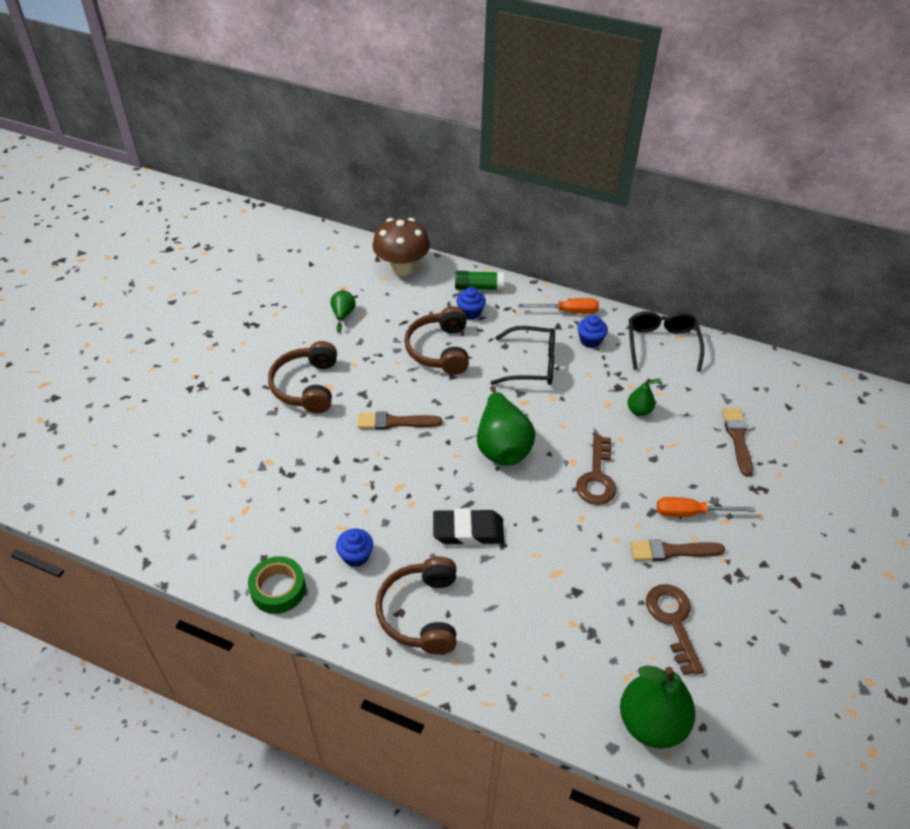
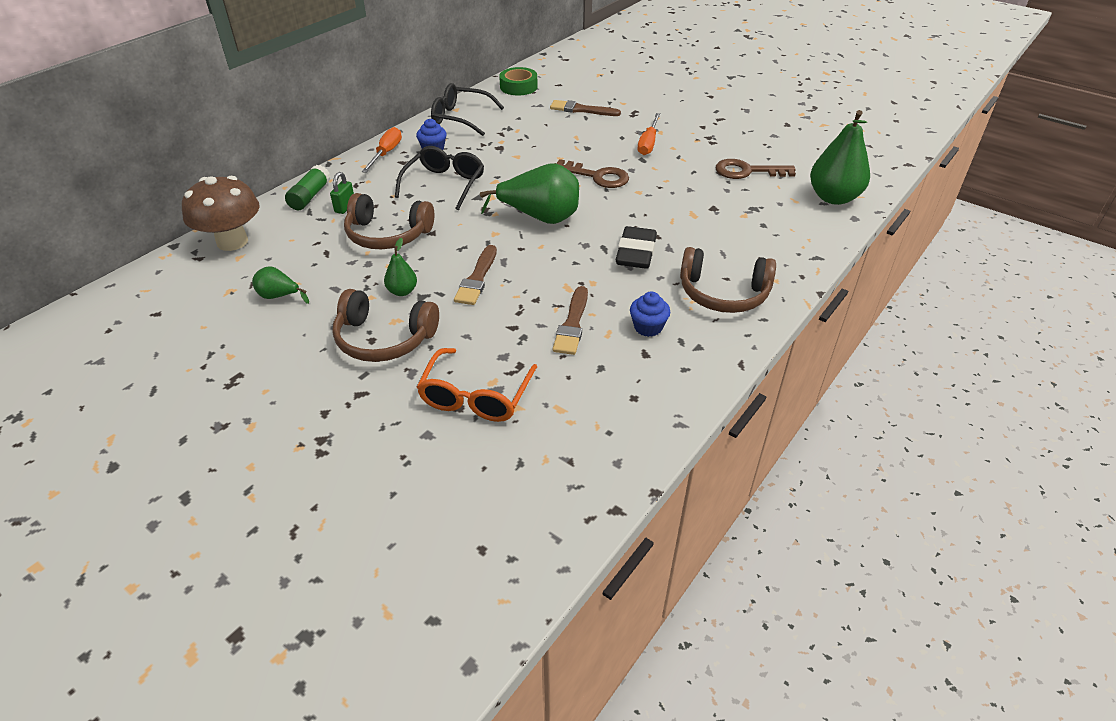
camera: 75 degrees left, 5 degrees down
(253, 455) = (476, 395): none -> orange glasses
(278, 589) = (679, 389): green tape -> green tape (518, 87)
(470, 312) = (345, 207): blue cupcake -> green padlock
(639, 410) = (532, 143): green pear -> green pear (402, 291)
(671, 551) = (683, 159): brown brush -> brown brush (572, 324)

